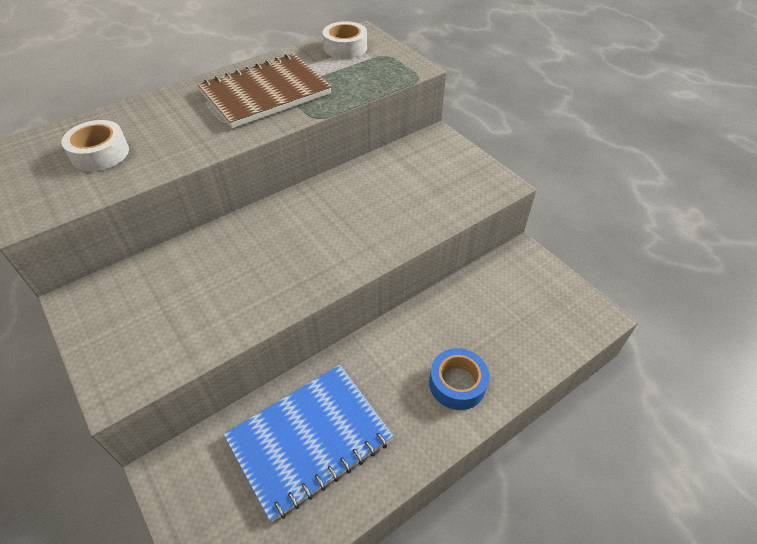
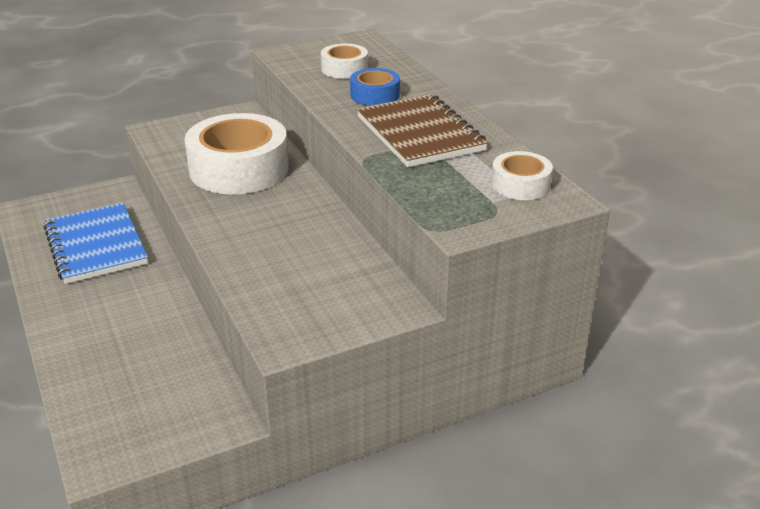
camera: 100 degrees right, 15 degrees down
(235, 268) = (239, 169): none -> white tape
(457, 383) = (89, 330): blue tape -> blue tape (375, 95)

